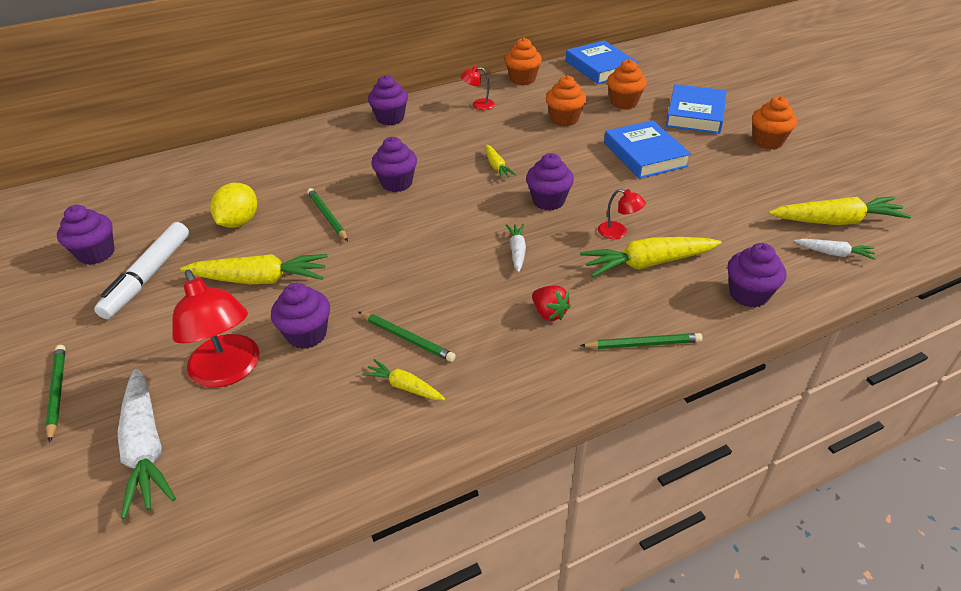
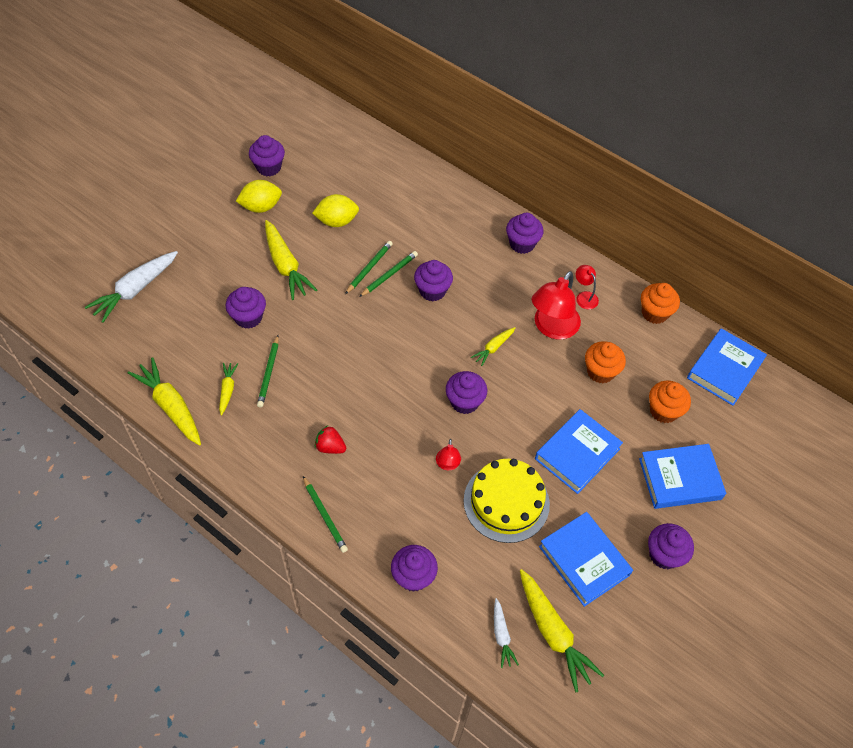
camera: 60 degrees right, 15 degrees up
(57, 392) = (155, 226): green pencil -> green pencil (389, 275)
(148, 276) = (261, 207): white marker -> yellow lemon
(228, 371) = (202, 295): red lamp -> red lamp (552, 328)
(517, 251) = (389, 403): white carrot -> none
(549, 313) = (330, 447): red strawberry -> red strawberry turned 90 degrees clockwise
(647, 263) = (418, 496): yellow carrot -> yellow carrot (171, 406)
(680, 208) = (506, 502): none -> yellow cake
(761, 183) = (584, 561): none -> blue book
(767, 142) = (664, 554): orange cupcake -> purple cupcake

